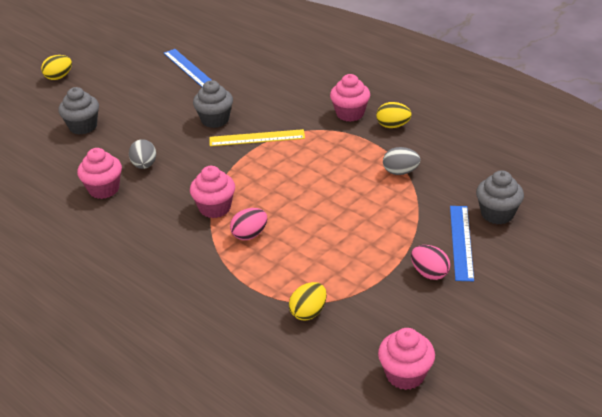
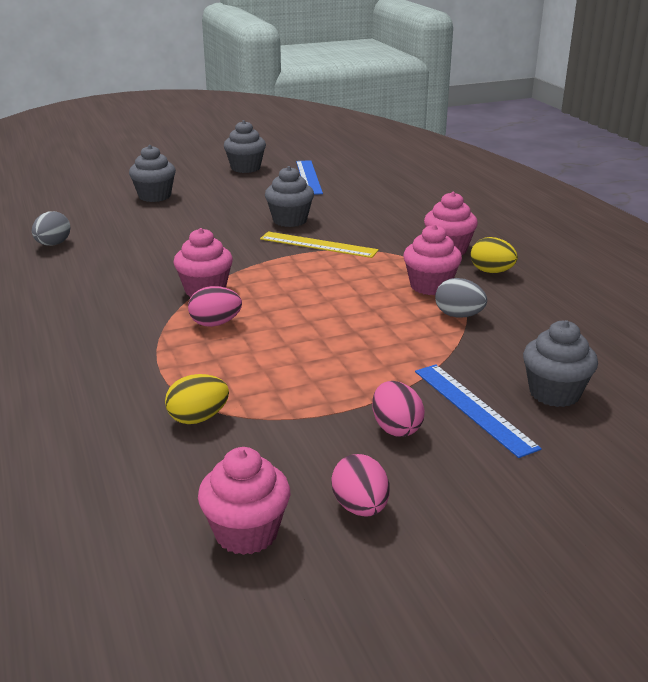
camera: 25 degrees right, 10 degrees down
(59, 77) = (177, 158): yellow egg -> none
(104, 189) = (114, 246): pink cupcake -> pink cupcake (430, 286)
(128, 72) = (245, 168): none -> grey cupcake
(144, 165) = (176, 238): grey egg -> grey egg (53, 244)
(451, 333) = (360, 507): none -> pink egg
(461, 242) = (473, 408): blue ruler -> blue ruler turned 60 degrees counterclockwise

